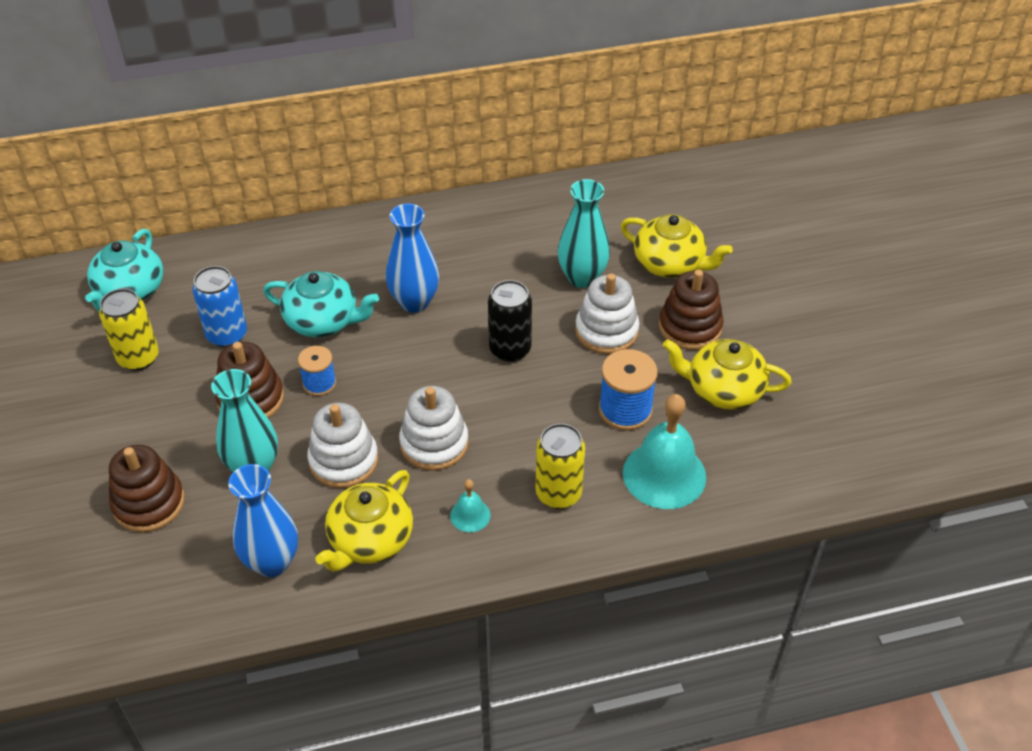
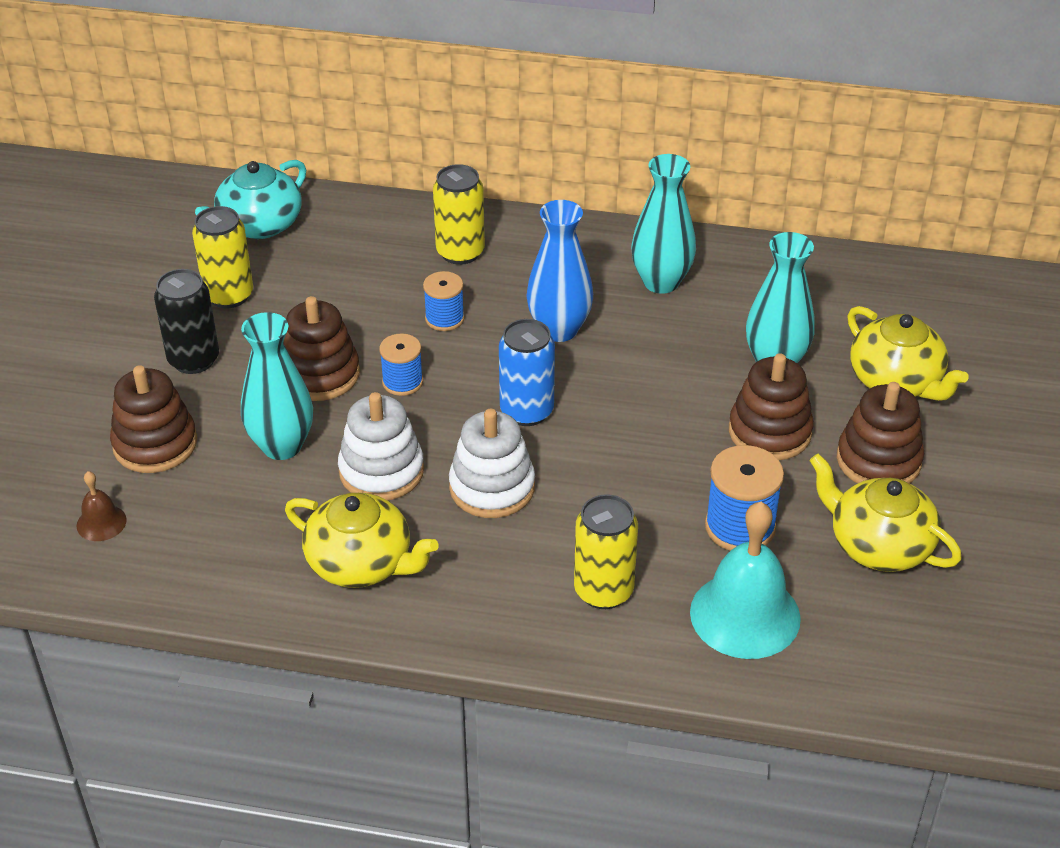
camera: 25 degrees right, 5 degrees down
(142, 585) = (101, 522): none -> brown bell
(227, 335) = (333, 301): blue can -> blue can (526, 411)
(272, 562) = (245, 548): blue vase -> none
(305, 264) = (460, 252): none -> yellow can
(323, 321) = (444, 318): turquoise teapot -> blue spool
(370, 540) = (361, 563): yellow teapot -> yellow teapot turned 120 degrees counterclockwise
(468, 240) = (661, 282): none -> turquoise vase
(470, 515) = (487, 577): turquoise bell -> none
(510, 349) = (640, 415): black can -> black can (193, 360)
(606, 331) = (769, 432): white stacking toy -> brown stacking toy

